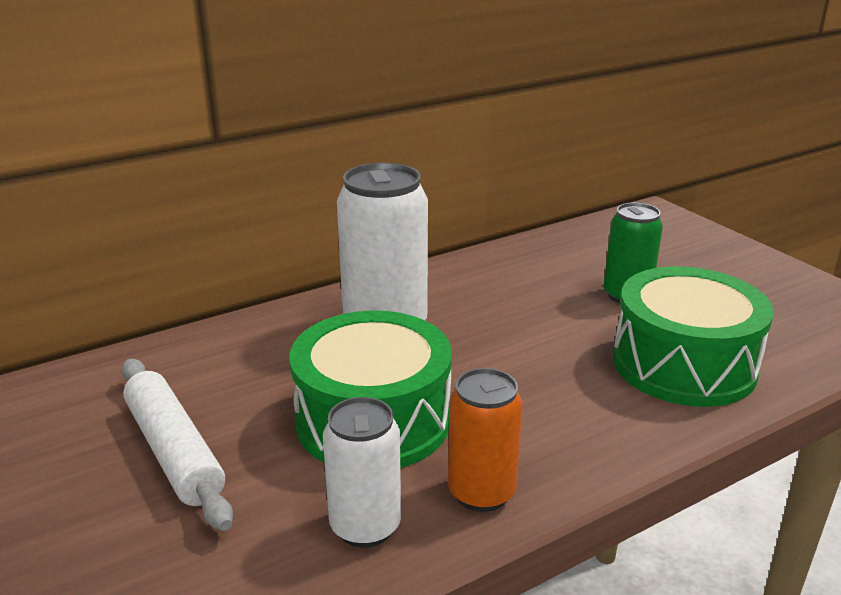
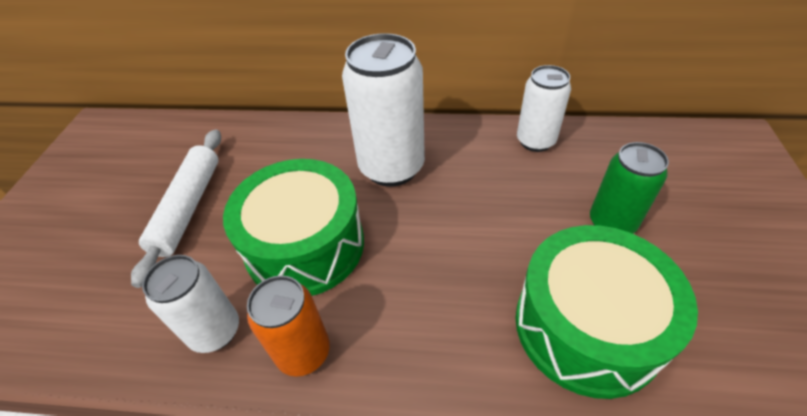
camera: 40 degrees right, 20 degrees up
(500, 262) = (535, 141): none -> white can

